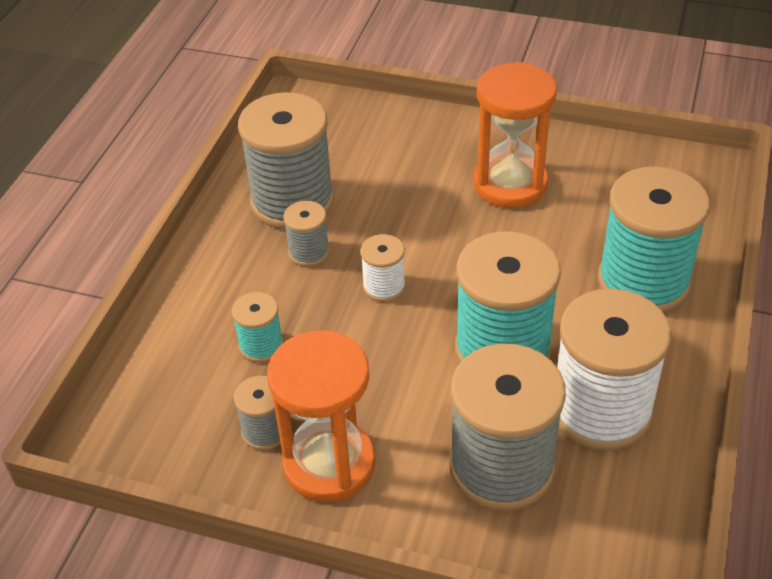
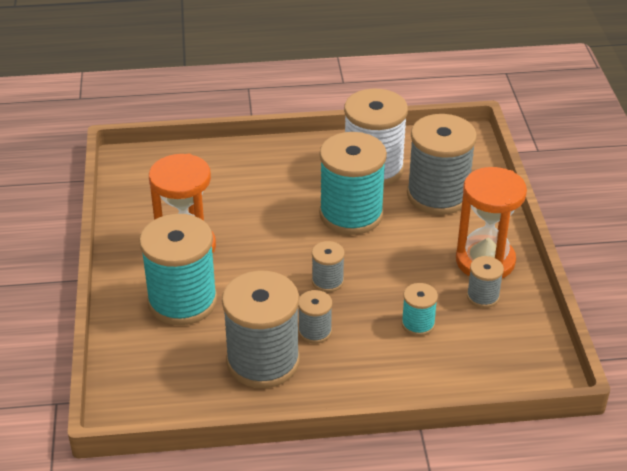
camera: 115 degrees left, 5 degrees down
(384, 287) = (327, 281): white spool -> grey spool
(643, 282) = (258, 170): turquoise spool -> turquoise spool (182, 301)

